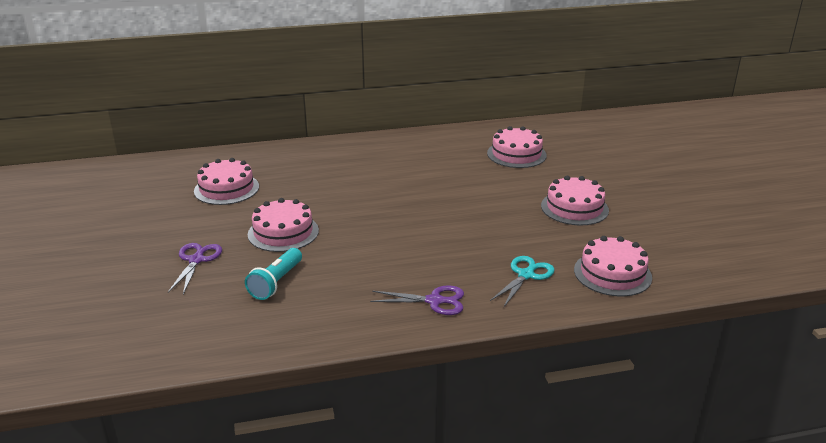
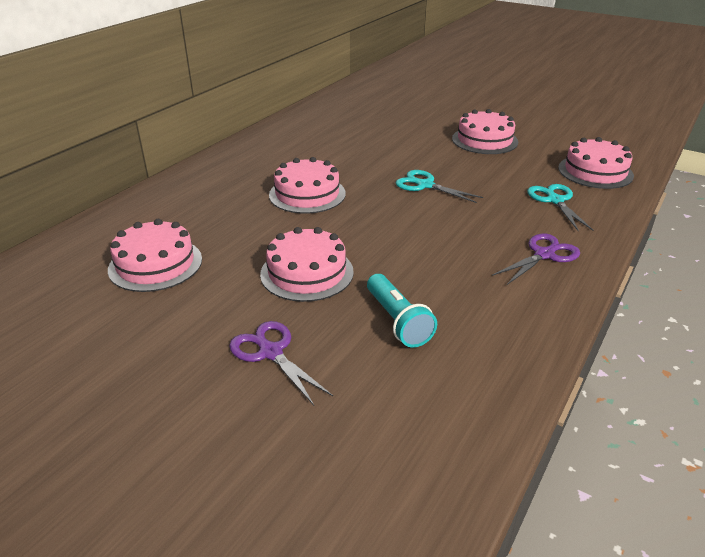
camera: 45 degrees left, 5 degrees up
(455, 218) = (424, 185): none -> turquoise scissors
(516, 154) = (369, 120): pink cake -> pink cake (307, 194)

